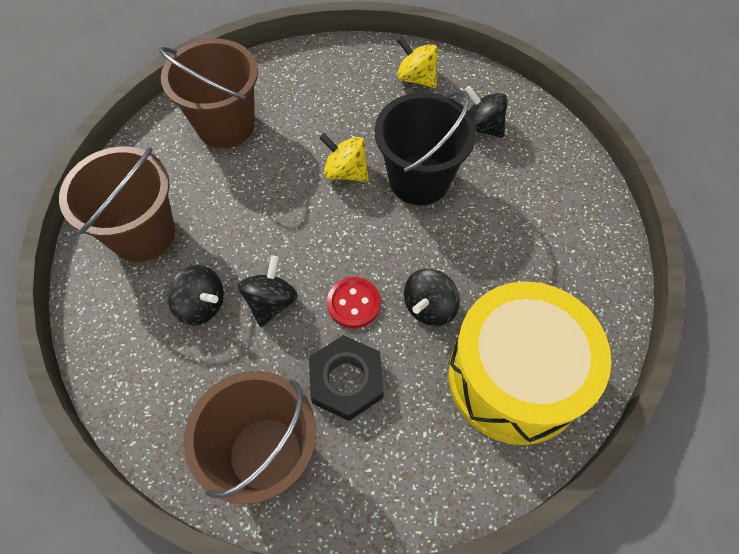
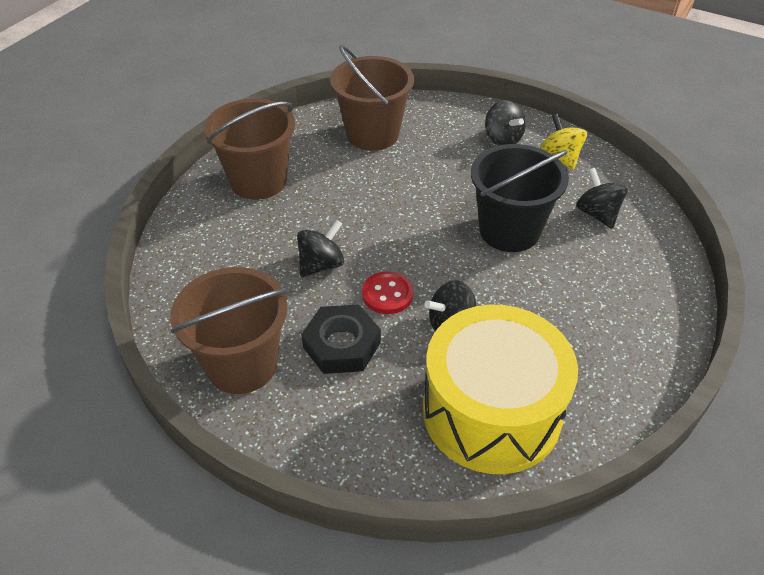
camera: 30 degrees right, 15 degrees down
(201, 305) = (267, 244): black spinning top -> black spinning top (502, 139)
(345, 172) = (448, 201): yellow spinning top -> none

